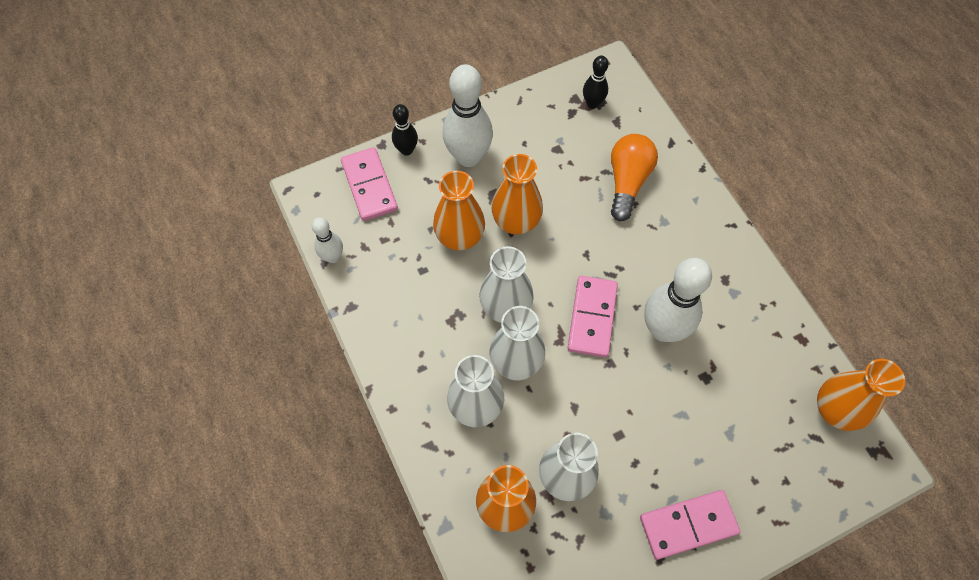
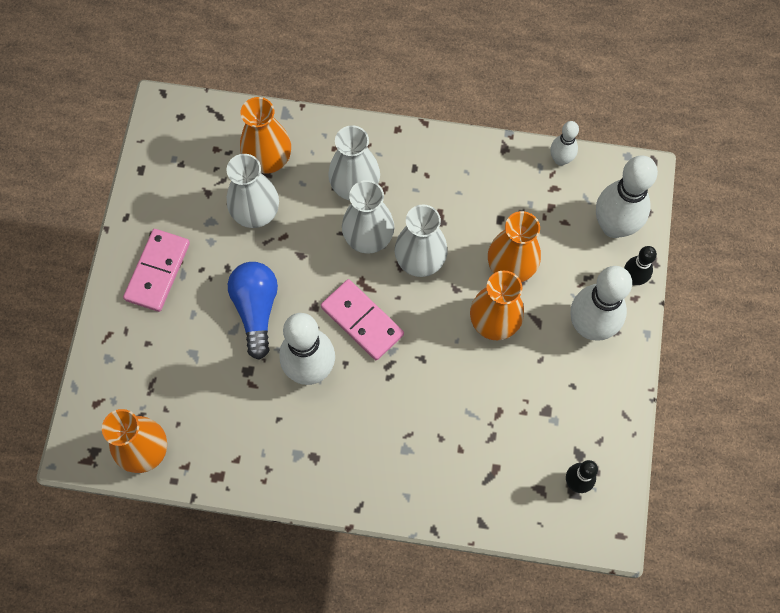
camera: 125 degrees right, 5 degrees up
(369, 186) = (614, 226): pink domino -> white bowling pin
(627, 181) = (468, 448): orange light bulb -> none
(650, 409) = (256, 309): none -> blue light bulb

